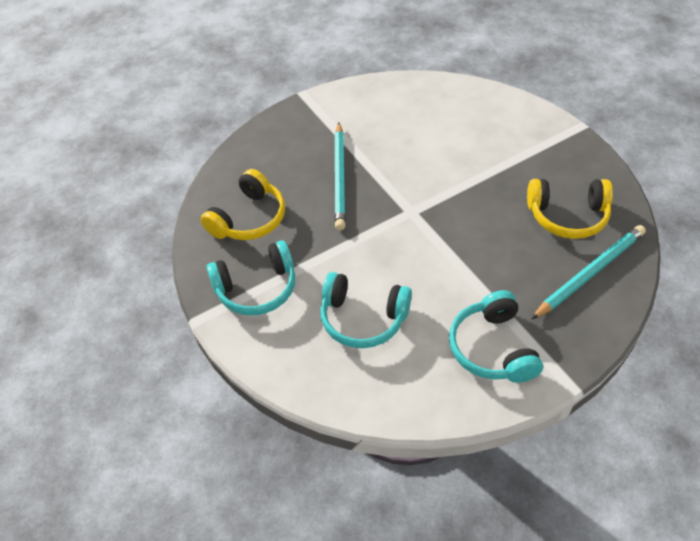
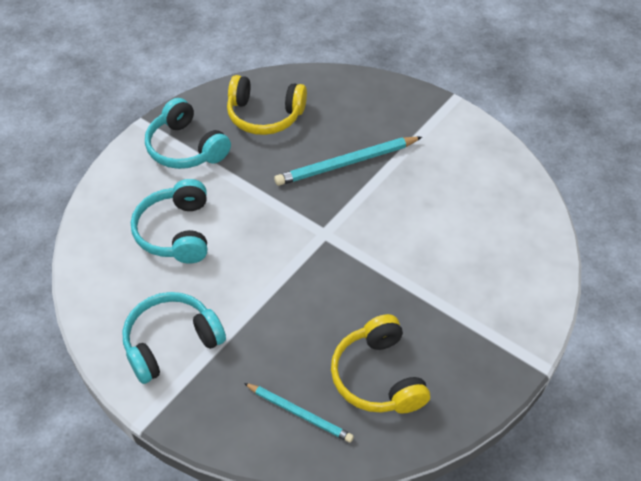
camera: 65 degrees right, 0 degrees up
(590, 273) = (299, 413): turquoise pencil -> turquoise pencil, size x0.63

